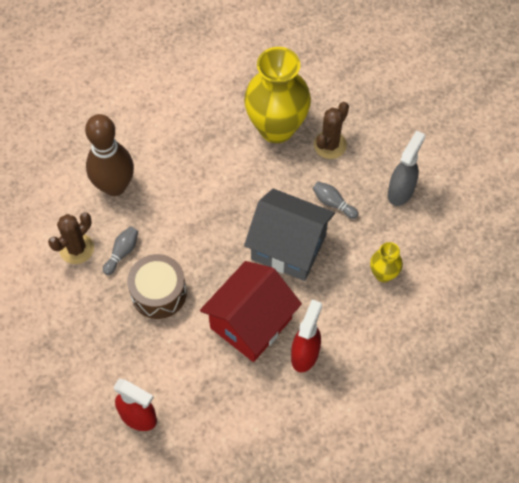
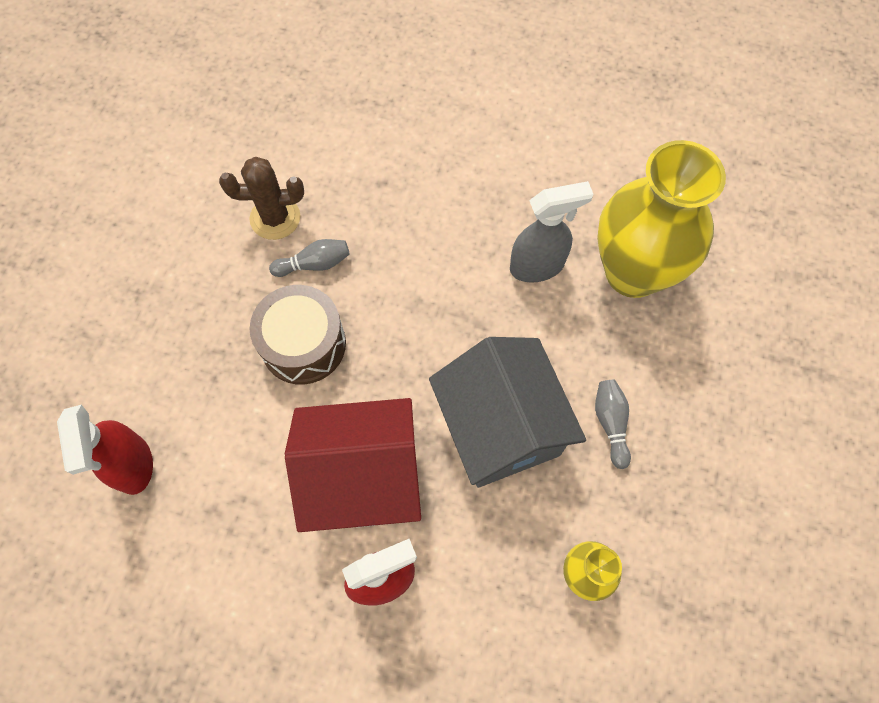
camera: 45 degrees right, 5 degrees up
(114, 186) = (384, 185): brown bowling pin -> none
(330, 145) = (679, 348): brown cactus -> none
(401, 191) = (715, 487): grey spray bottle -> grey spray bottle (537, 266)

